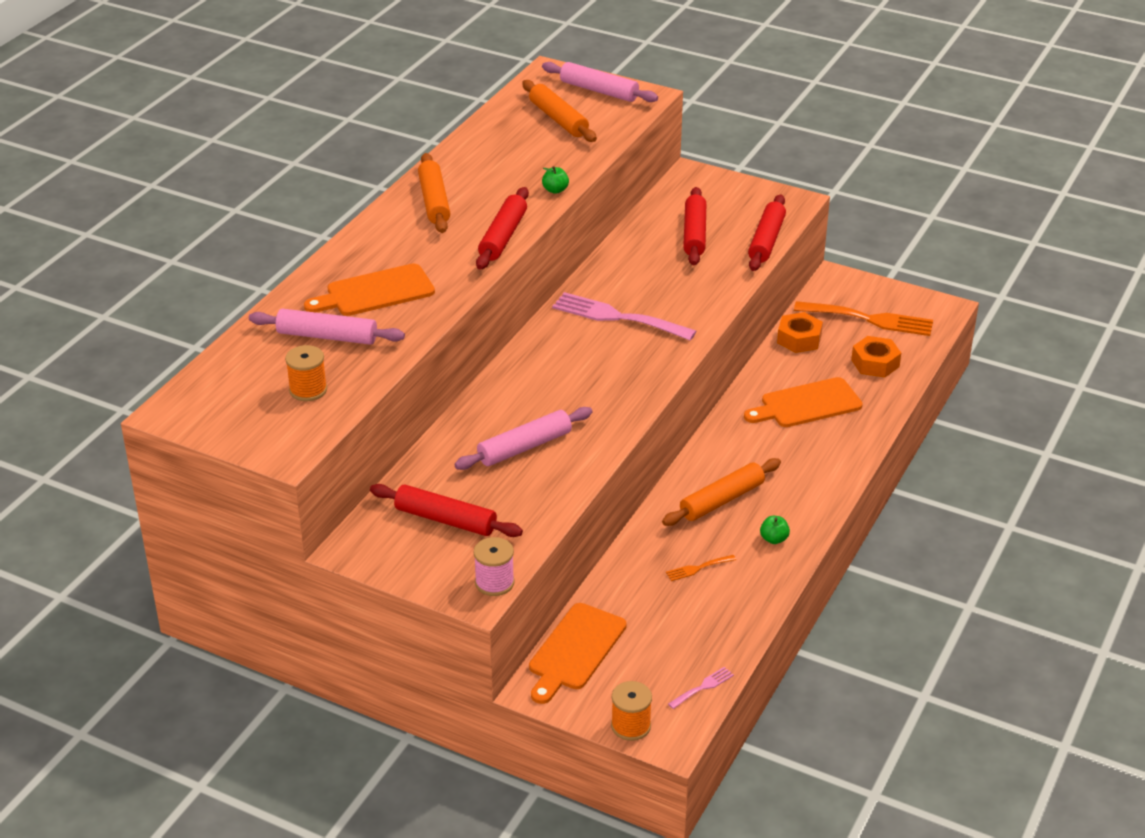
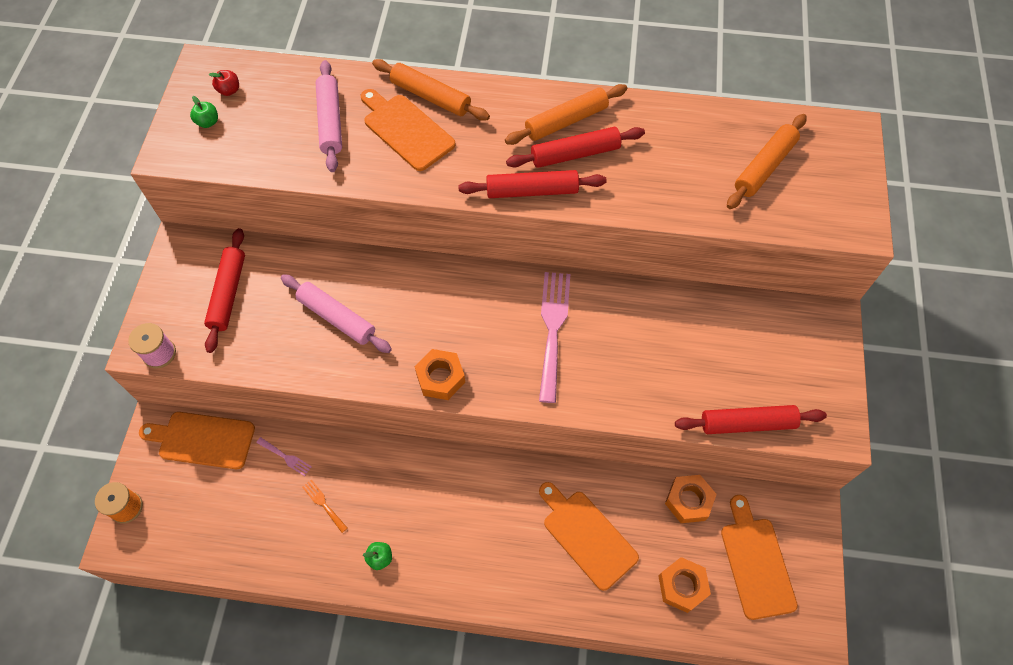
camera: 70 degrees right, 25 degrees up
(226, 398) = (229, 90): none -> red apple
(308, 390) = (253, 136): orange spool -> none
(555, 190) = (632, 206): green apple -> green apple (208, 122)
(599, 91) = (842, 183): pink rolling pin -> none
(633, 394) = (440, 378): none -> orange nut
(694, 234) = (724, 353): red rolling pin -> red rolling pin (575, 154)
(703, 687) = (180, 550): pink fork -> pink fork (286, 457)
(722, 500) = (419, 498): orange rolling pin -> orange rolling pin (430, 97)
(870, 319) = (756, 562): orange fork -> orange cutting board

